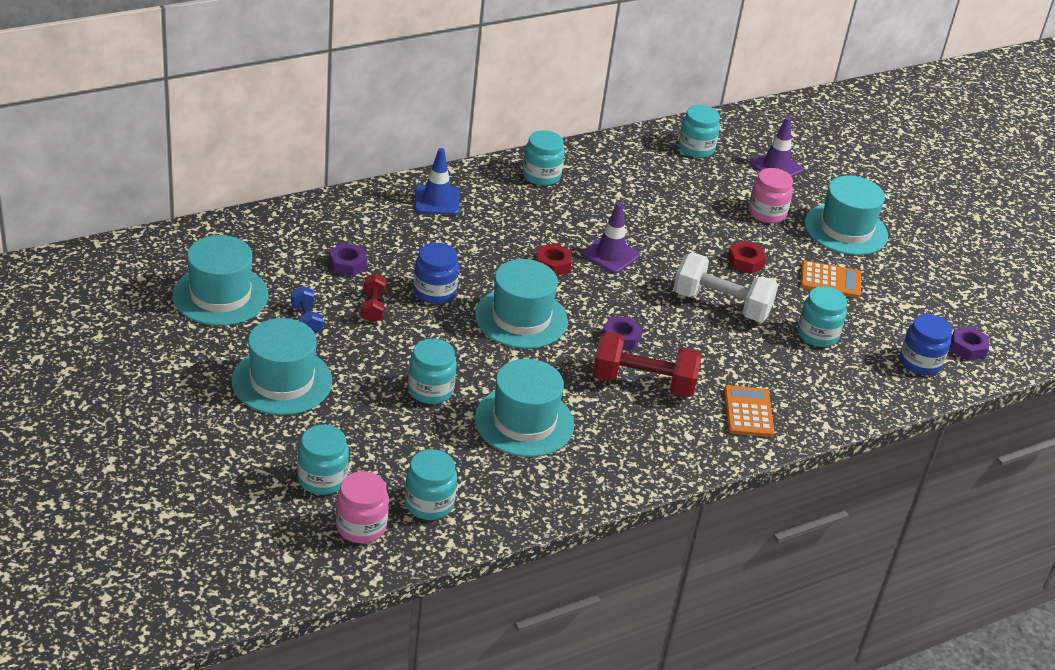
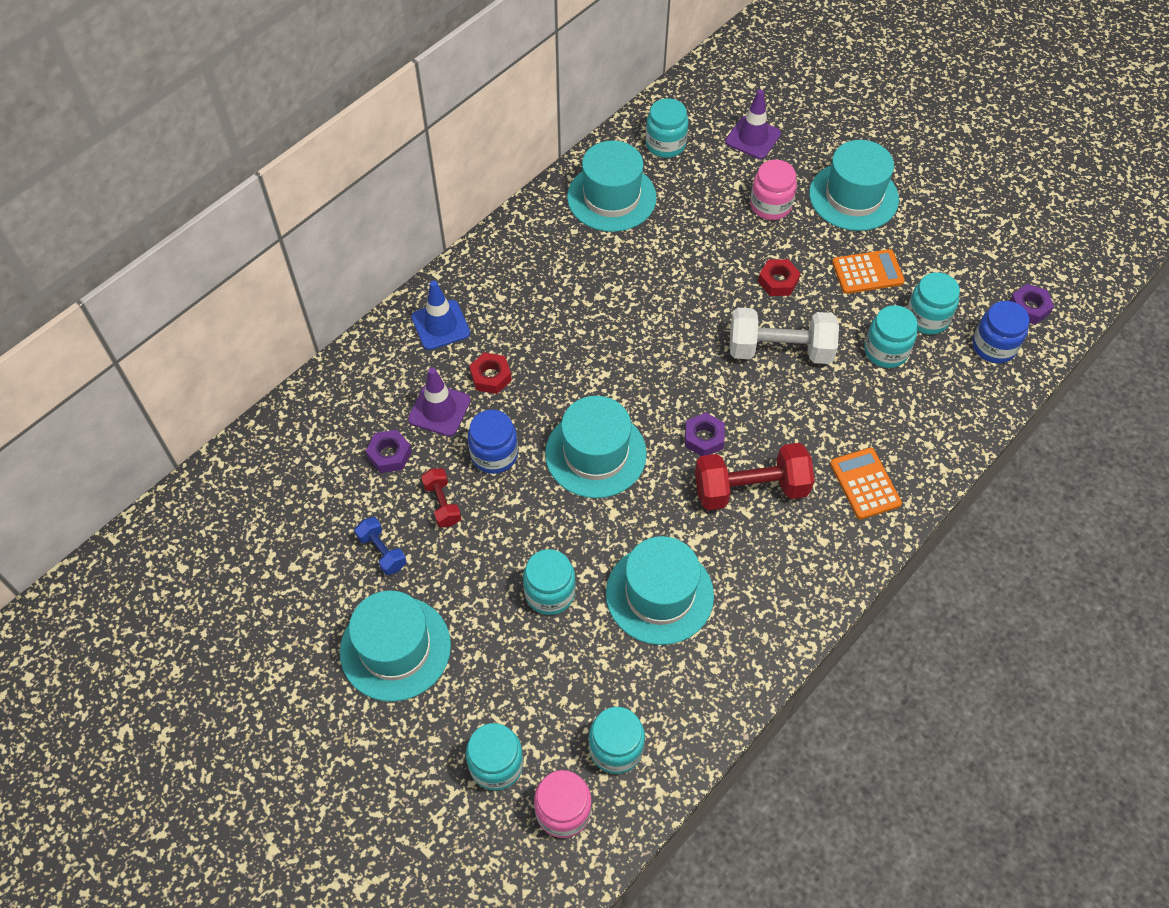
camera: 15 degrees left, 20 degrees up
(220, 295) = (278, 556): turquoise hat -> turquoise hat (611, 197)
(541, 176) = (530, 246): turquoise jar -> turquoise jar (927, 318)
(553, 265) = (595, 365): red nut -> red nut (490, 377)
(610, 255) = (645, 328): purple traffic cone -> purple traffic cone (439, 410)

